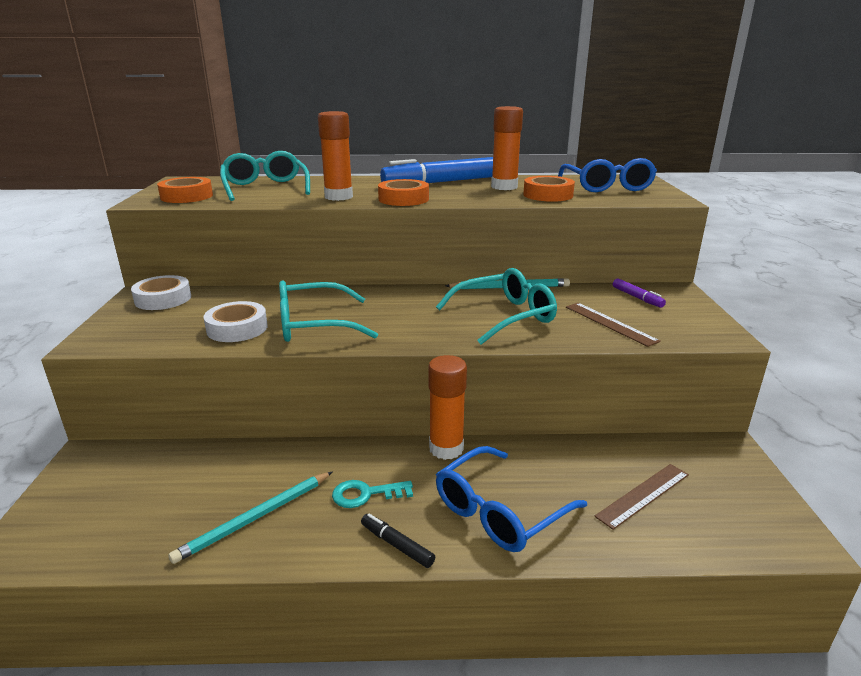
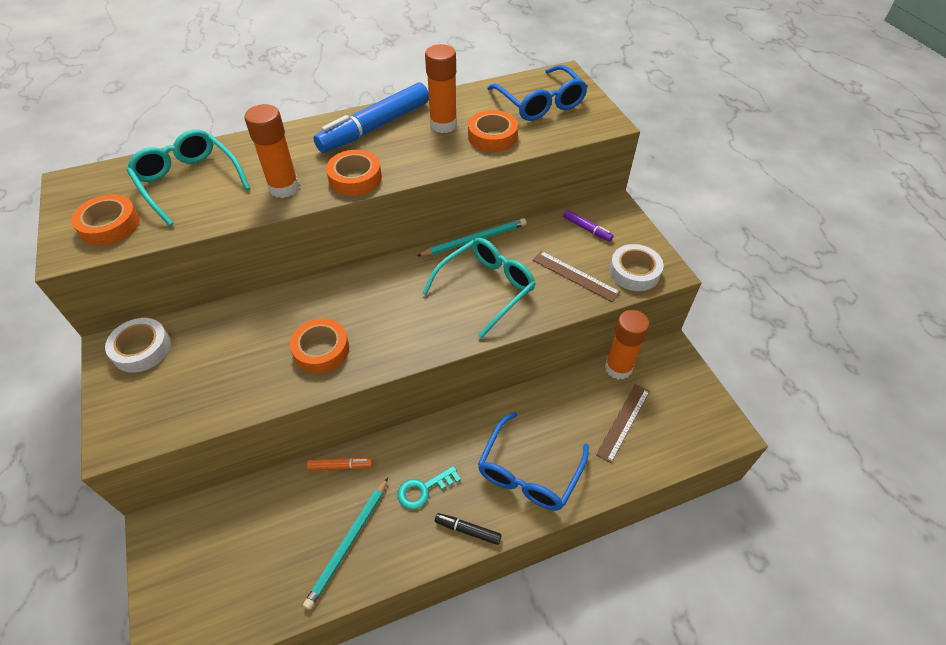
camera: 20 degrees left, 25 degrees up
(237, 328) = (250, 376): white tape -> white tape (634, 272)
(290, 453) = (340, 466): none -> orange marker
(314, 325) = (321, 350): turquoise glasses -> orange tape
(446, 448) = (466, 419): orange glue stick -> orange glue stick (618, 368)

